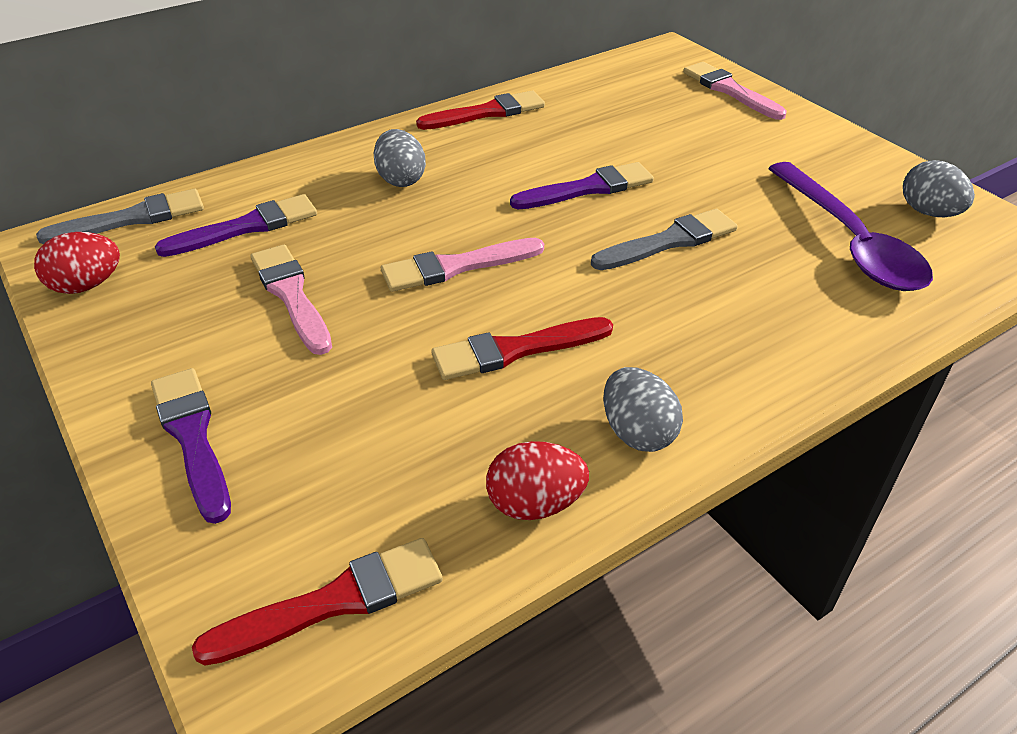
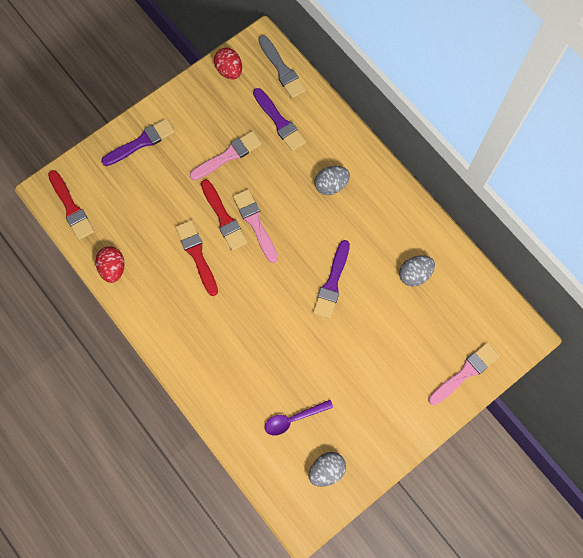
camera: 85 degrees right, 30 degrees up
(487, 113) = (412, 221): red brush -> red brush (224, 218)
(588, 188) = (332, 283): purple brush -> purple brush turned 45 degrees clockwise
(637, 432) = (150, 305): grey egg -> grey egg (414, 274)
(669, 241) = (285, 324): grey brush -> none
(849, 241) = (293, 419): purple spoon -> purple spoon, size x0.55

